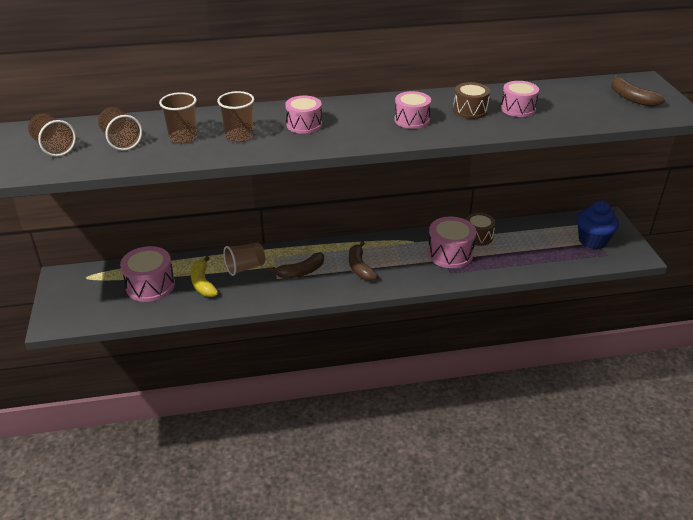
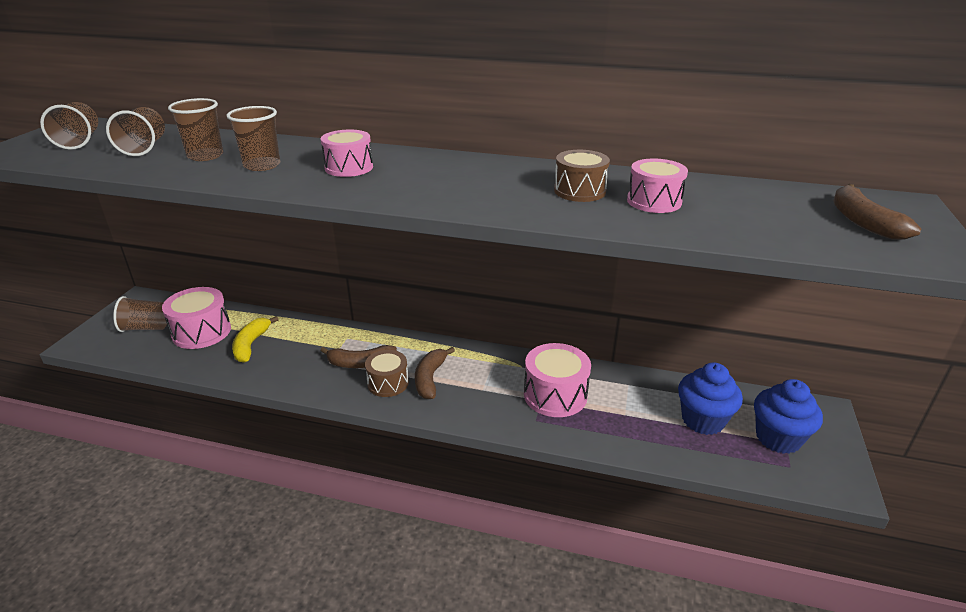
camera: 25 degrees right, 5 degrees down
(245, 268) = (308, 341): brown cup -> brown cup (146, 328)
(411, 120) = (486, 187): pink drum -> none
(478, 236) = (610, 383): brown drum -> brown drum (388, 383)
(546, 243) = (703, 420): none -> blue cupcake

